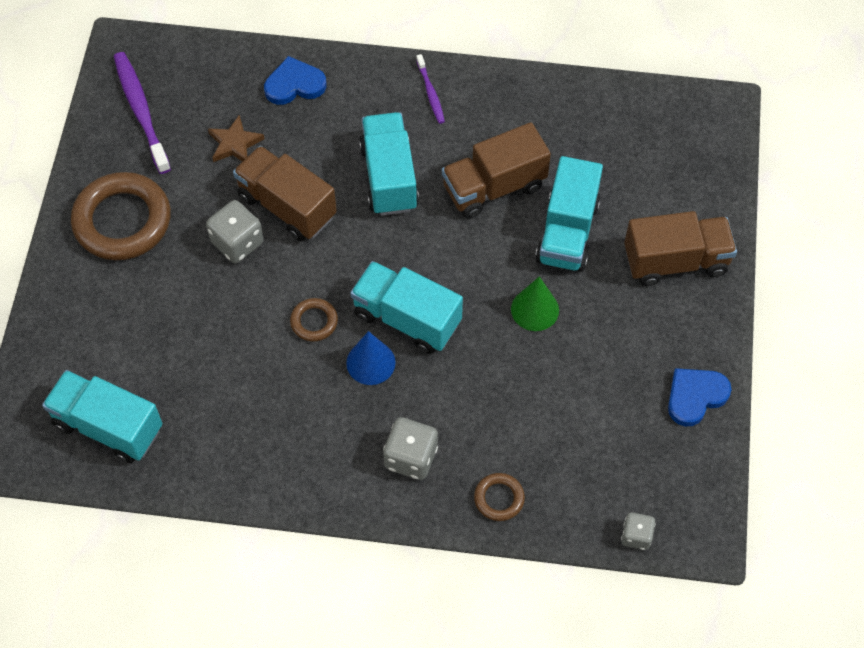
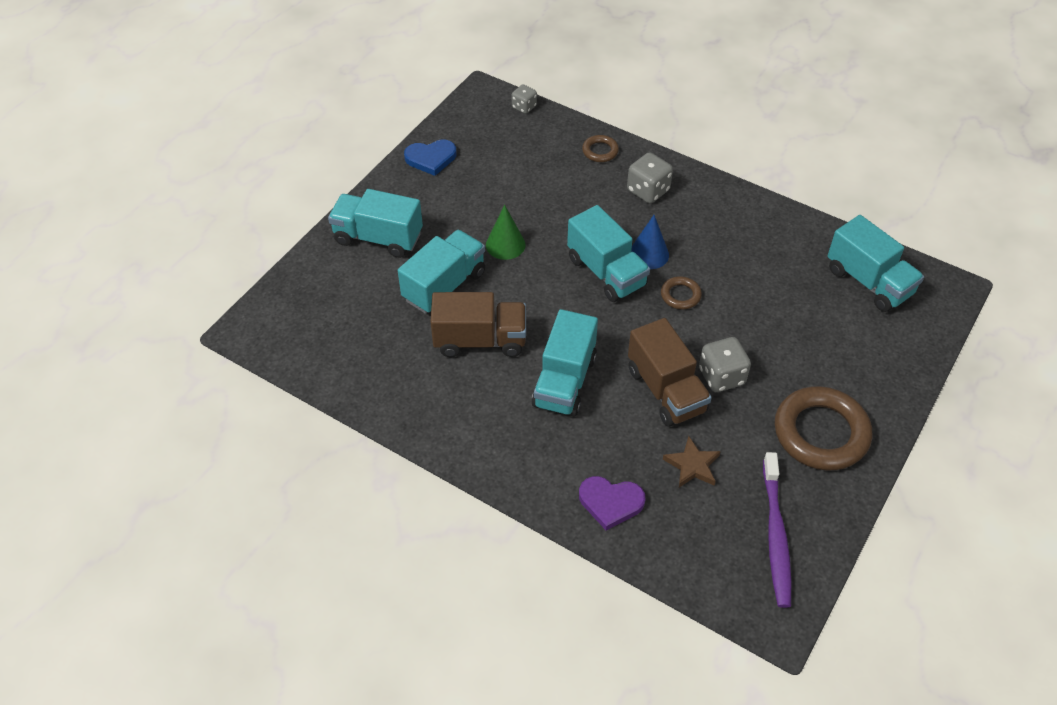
camera: 155 degrees left, 10 degrees down
(294, 84) = (610, 502): blue heart -> purple heart
(430, 93) = (485, 442): purple toothbrush -> none
(675, 261) = (378, 238): brown truck -> turquoise truck

